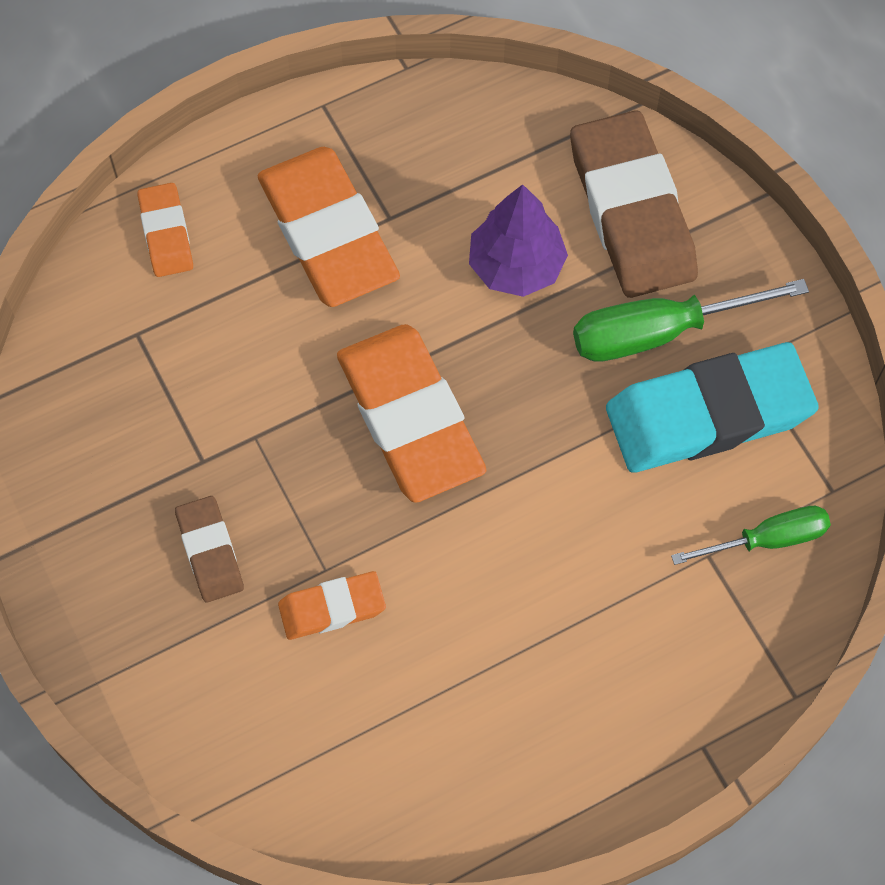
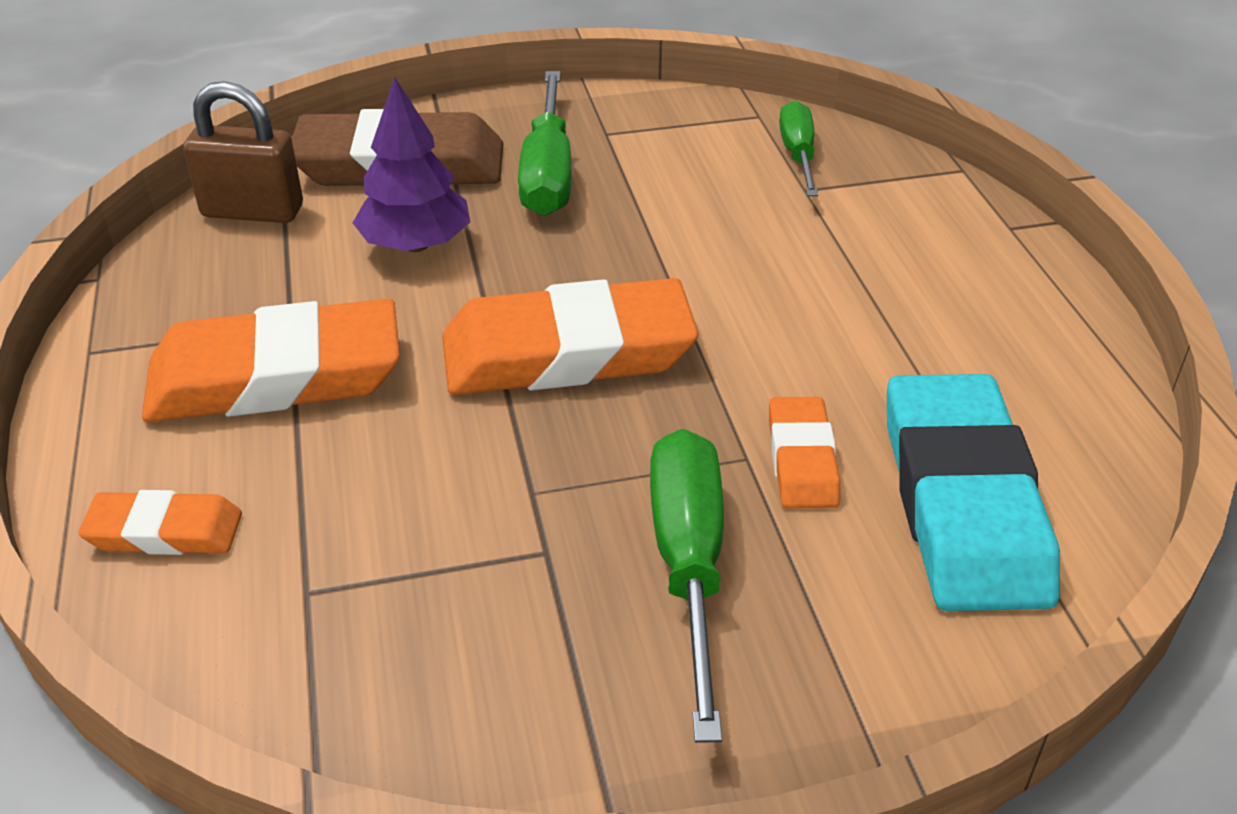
camera: 75 degrees left, 25 degrees down
(210, 551) = (688, 565): brown eraser -> green screwdriver
(524, 130) = (253, 211): none -> brown padlock
(708, 414) = (653, 162): turquoise eraser -> turquoise eraser (963, 502)

